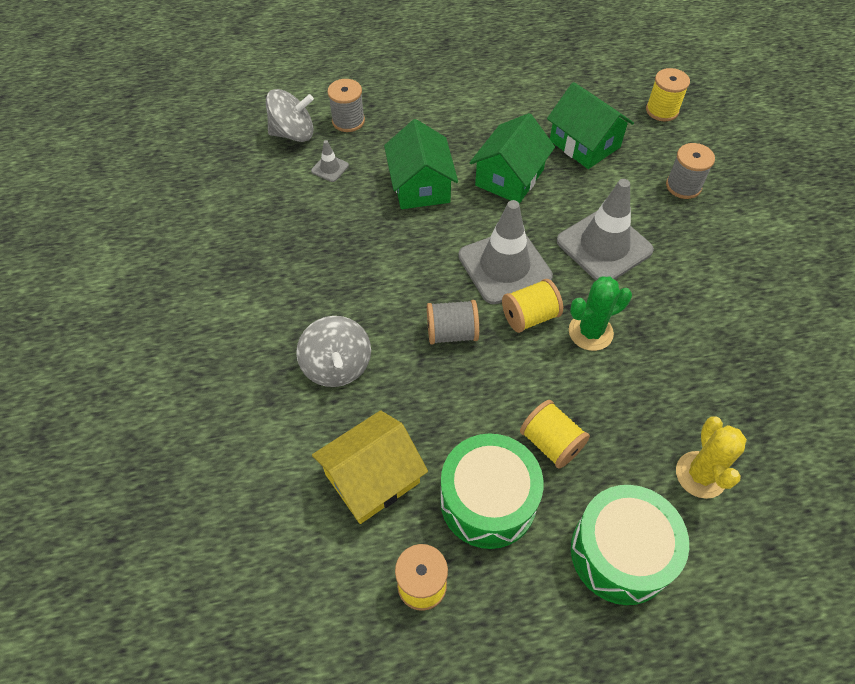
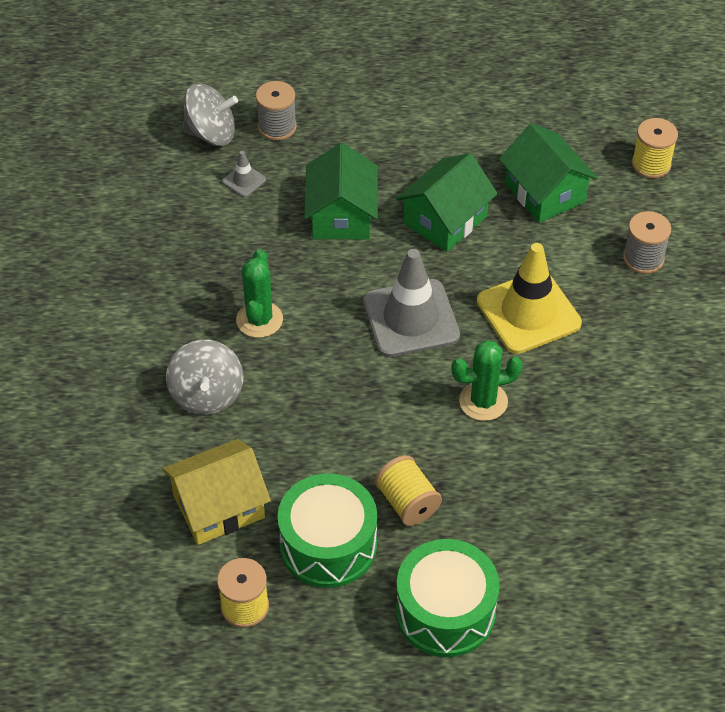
camera: 10 degrees right, 5 degrees down
(370, 287) = (259, 320): none -> green cactus
(451, 333) = (334, 380): grey spool -> none
(529, 317) = (422, 375): yellow spool -> none
(604, 246) = (528, 312): grey traffic cone -> yellow traffic cone
(700, 475) = (551, 556): yellow cactus -> none

